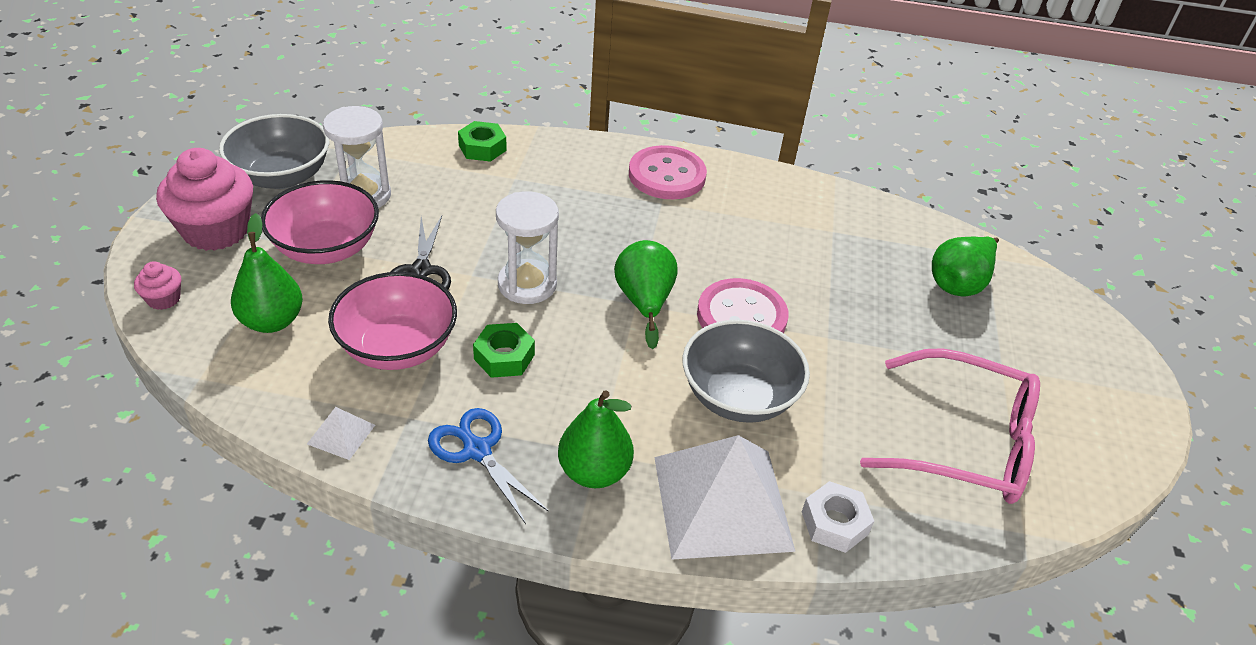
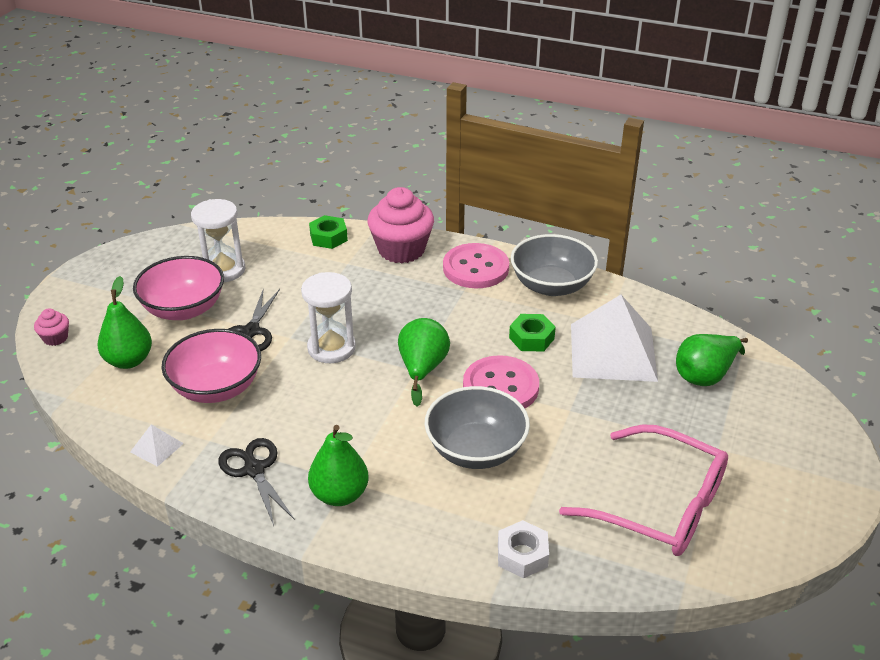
camera: 15 degrees right, 5 degrees down
(216, 230) = (106, 290): pink cupcake -> pink cupcake (401, 250)
(281, 176) = (165, 251): grey bowl -> grey bowl (551, 285)
(477, 450) = (254, 470): blue scissors -> black scissors
(504, 357) = (296, 402): green nut -> green nut (531, 338)
(722, 502) = (434, 529): white pyramid -> white pyramid (613, 351)

